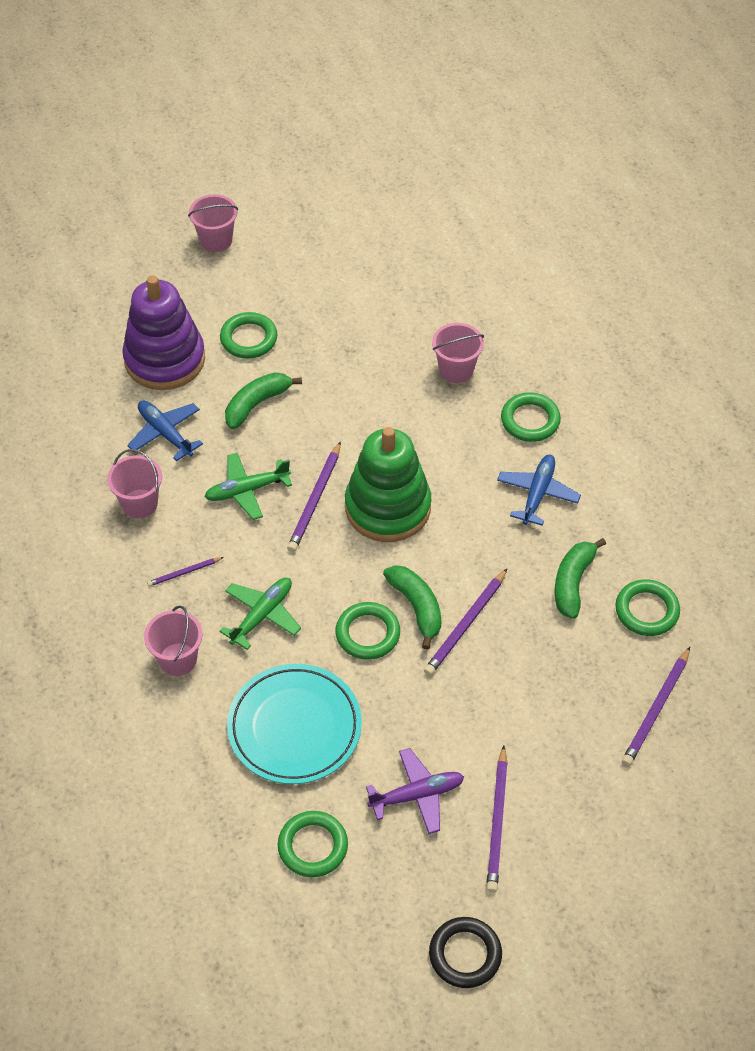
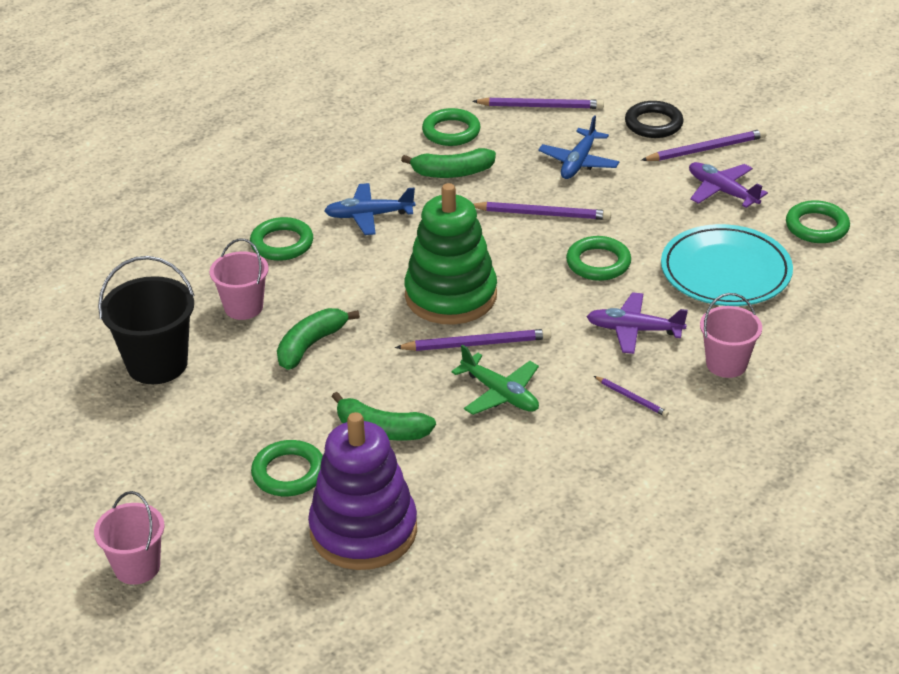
camera: 115 degrees left, 15 degrees down
(139, 503) = (576, 465): pink bucket -> none
(165, 433) = (470, 484): blue plane -> blue plane (578, 162)
(262, 615) = (634, 330): green plane -> purple plane
(417, 301) = (157, 364): none -> black bucket
(417, 607) = (547, 245): green banana -> green banana (310, 345)
(465, 954) = (821, 134): black ring -> black ring (653, 124)

